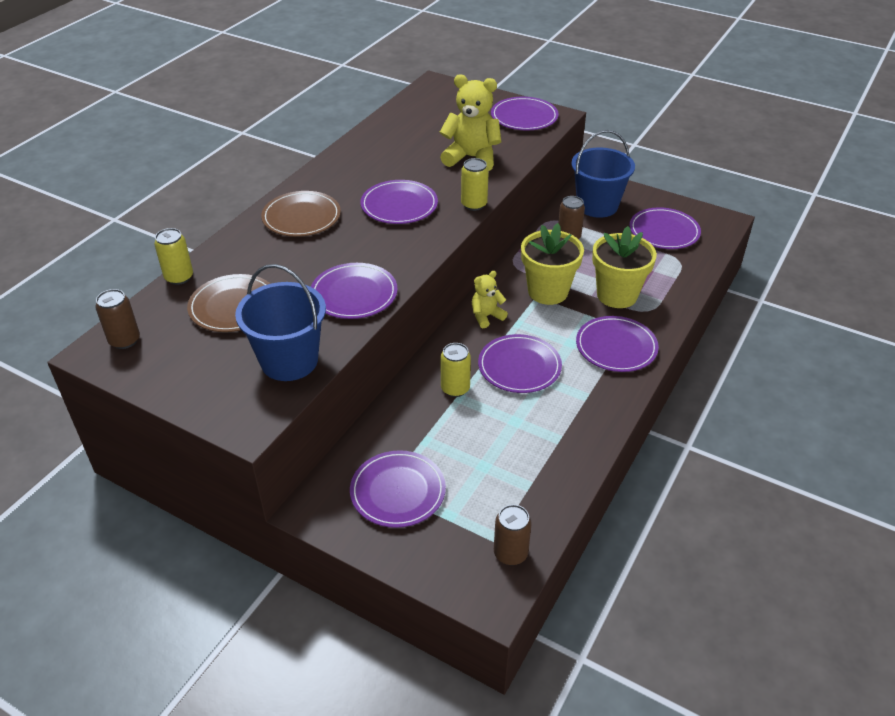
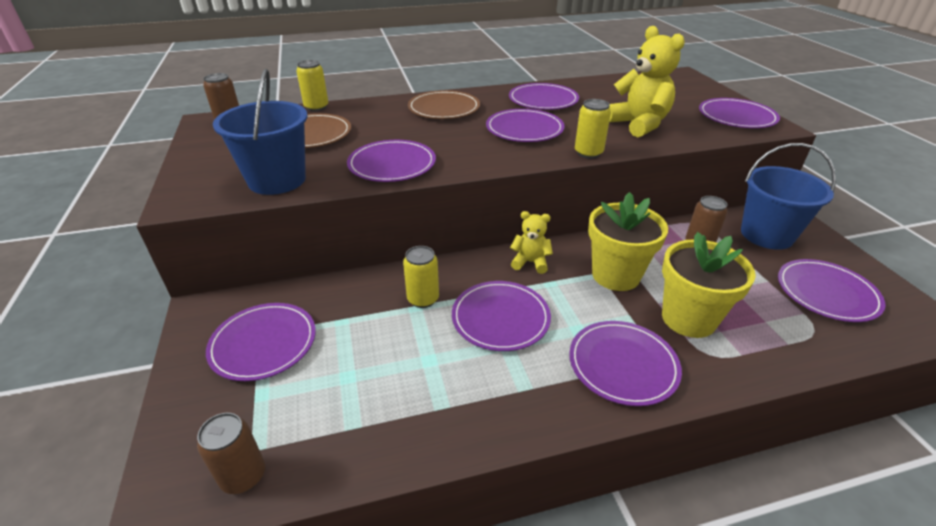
camera: 45 degrees right, 5 degrees down
(369, 166) = (543, 100): none -> purple plate

